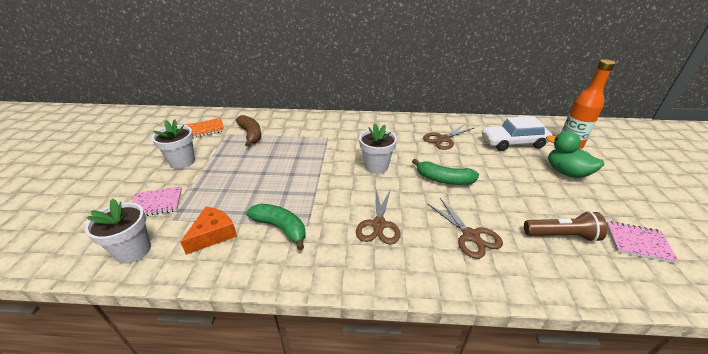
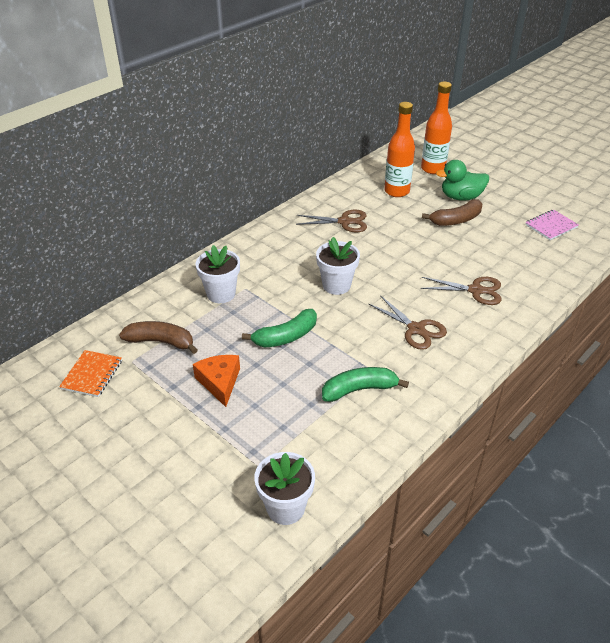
camera: 50 degrees left, 5 degrees up
(156, 203) = (217, 468): pink notebook -> none
(182, 162) = (150, 422): white flower pot -> white flower pot (221, 294)
(213, 234) = (321, 439): orange cheese -> orange cheese (219, 382)
(443, 139) = (344, 222): brown scissors -> brown scissors turned 90 degrees counterclockwise
(444, 179) = (400, 260): green banana -> green banana (286, 337)
(513, 143) = (396, 191): white car -> orange bottle
(535, 183) = (456, 220): none -> brown banana
(561, 235) = (515, 250): brown flashlight -> none

